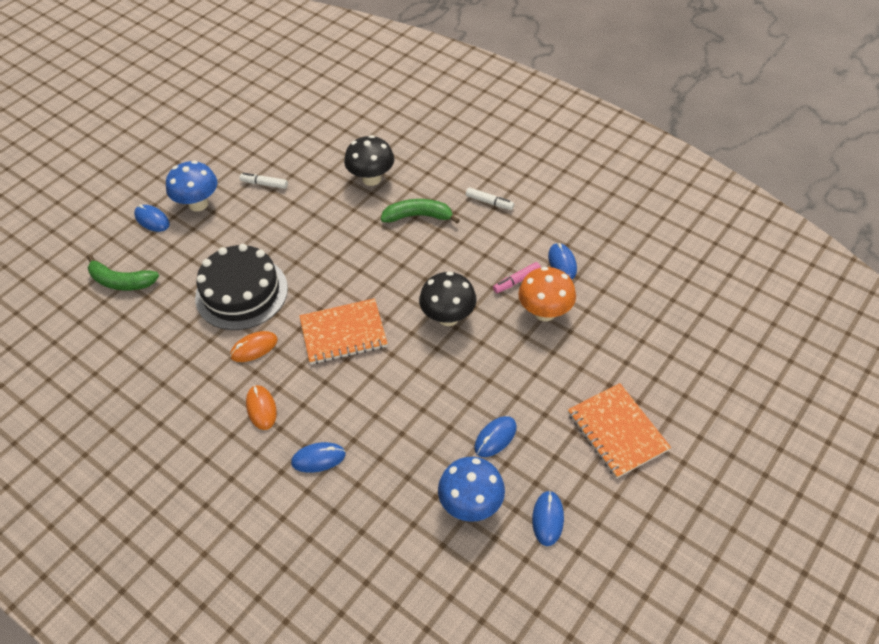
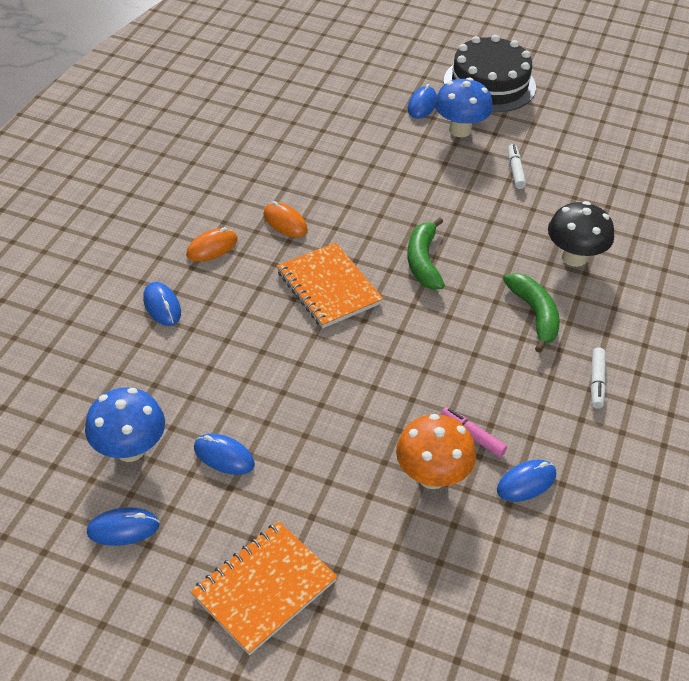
camera: 70 degrees right, 5 degrees down
(121, 281) = (334, 108): green banana -> green banana (423, 261)
(241, 293) = (353, 194): black cake -> black cake (489, 84)
(448, 317) = (386, 376): black mushroom -> none

